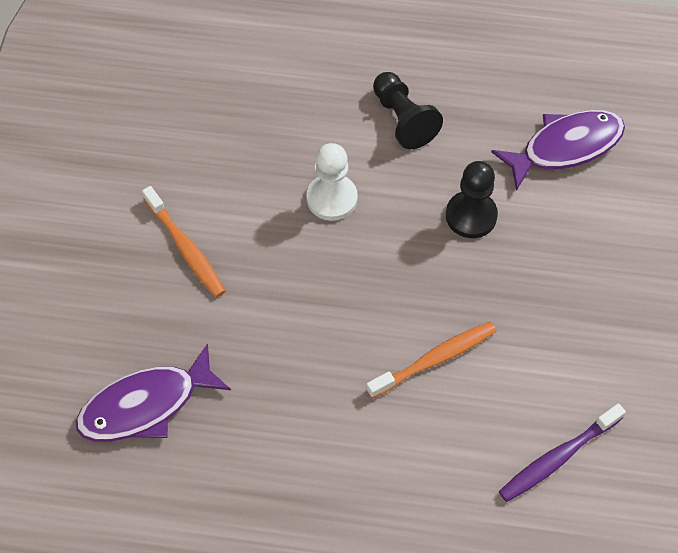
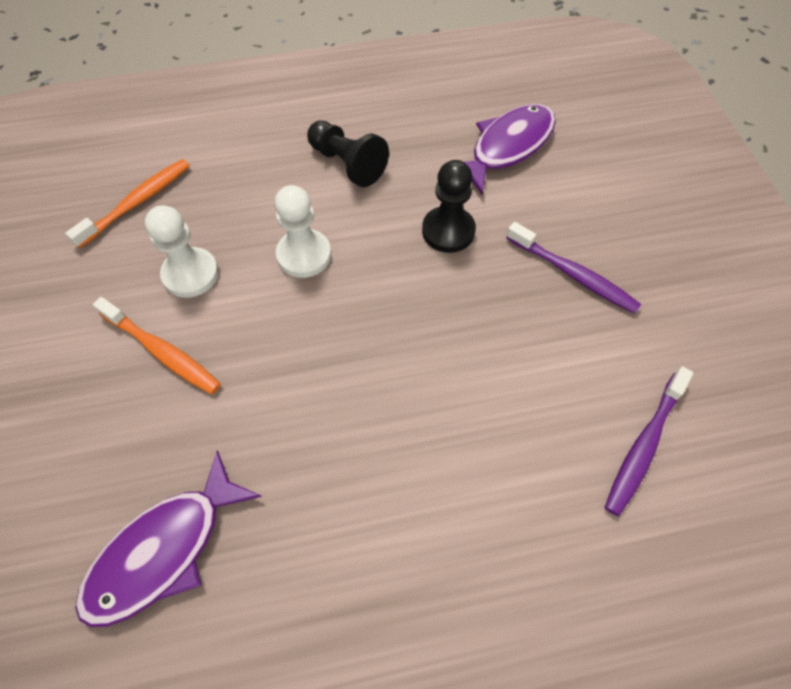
camera: 20 degrees left, 0 degrees up
(228, 186) = (190, 274): none -> white pawn
(434, 359) = (472, 383): orange toothbrush -> orange toothbrush (137, 202)
(569, 293) = (573, 274): none -> purple toothbrush

